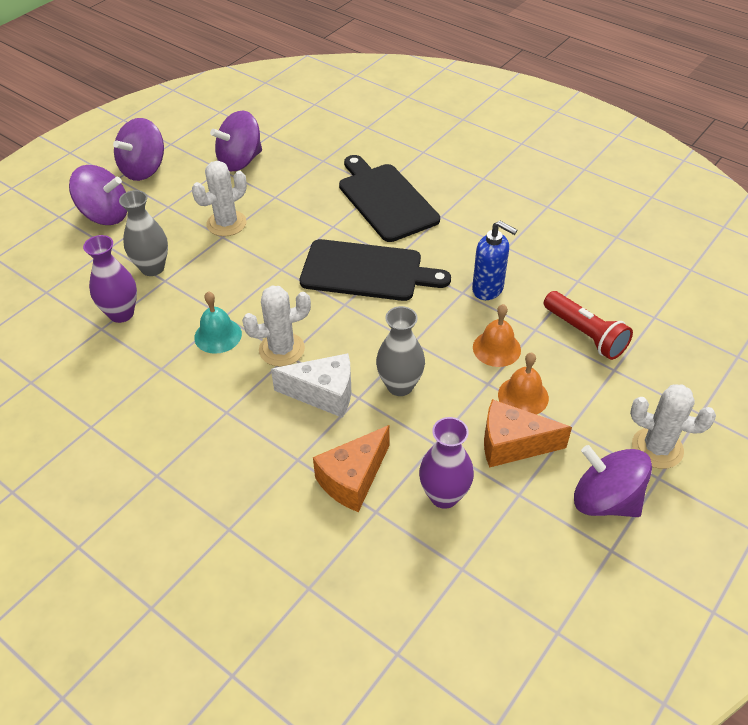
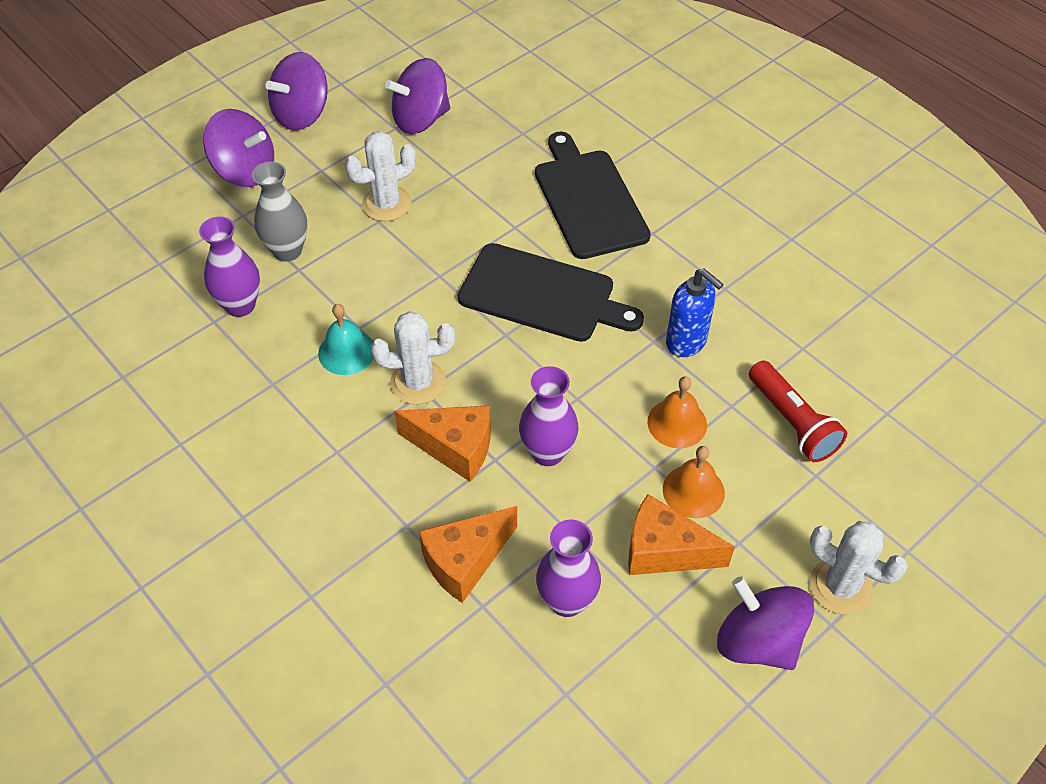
camera: 10 degrees right, 5 degrees up
(323, 394) = (455, 448): white cheese -> orange cheese
(400, 386) = (547, 452): grey vase -> purple vase

